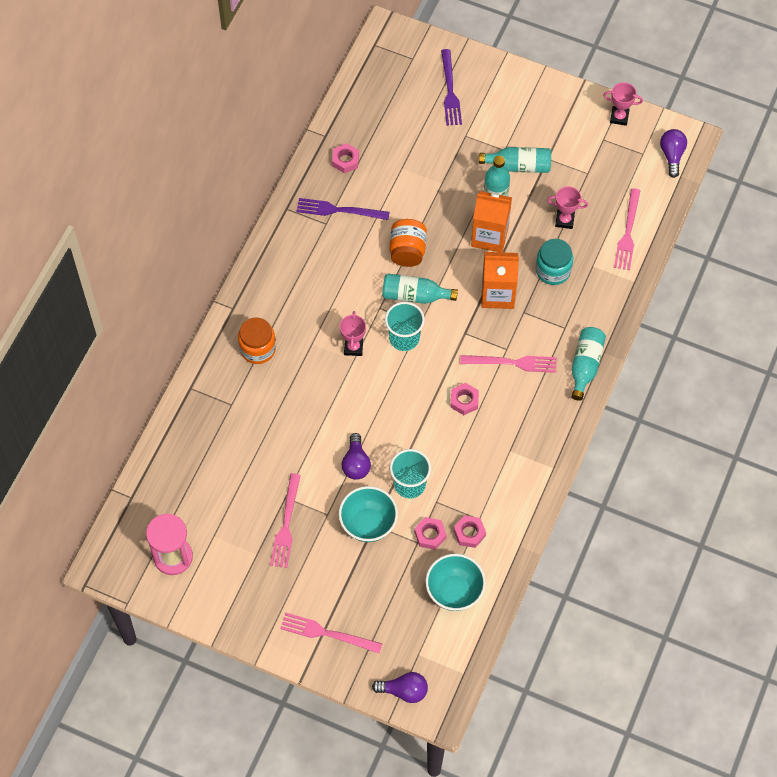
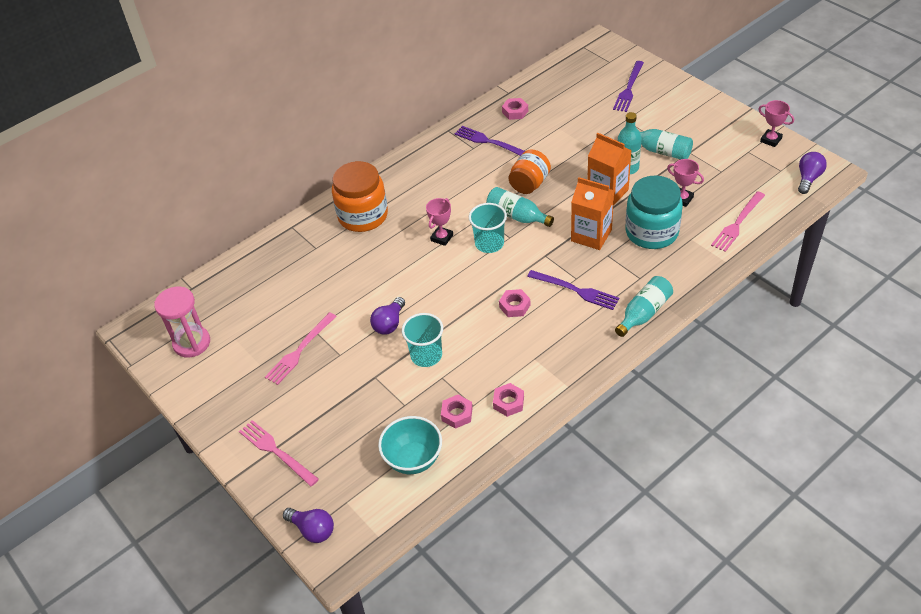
camera: 30 degrees right, 15 degrees down
(258, 349) = (363, 216): orange jar -> orange jar, size x1.53
(368, 524) = (370, 374): turquoise bowl -> none
(430, 535) = (419, 403): pink nut -> pink nut (508, 402)
(512, 363) = (576, 290): pink fork -> purple fork
(553, 270) = (651, 232): turquoise jar -> turquoise jar, size x1.53

